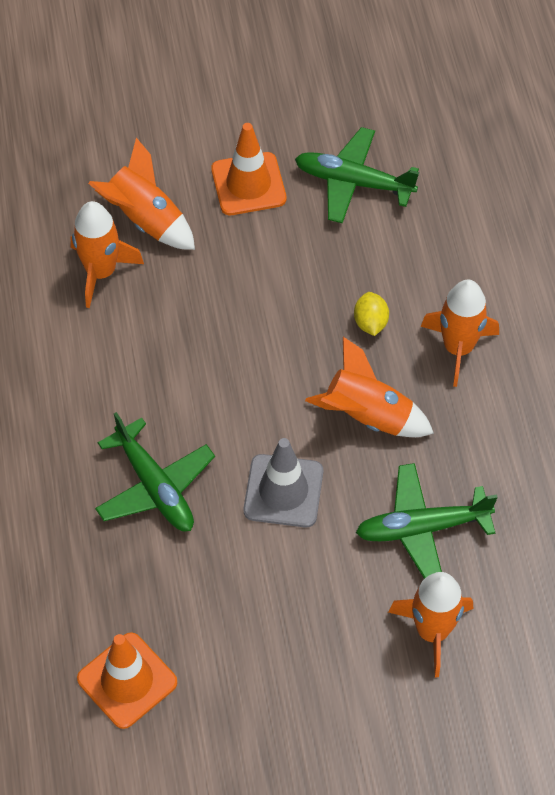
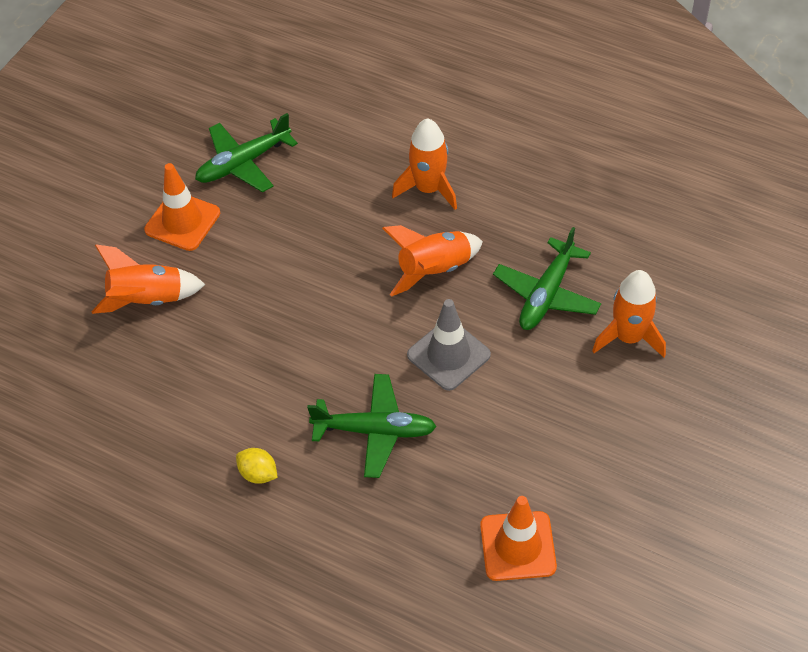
camera: 50 degrees left, 5 degrees down
(101, 272) = (163, 354): orange rocket -> none
(370, 322) = (363, 223): yellow lemon -> yellow lemon (258, 474)

